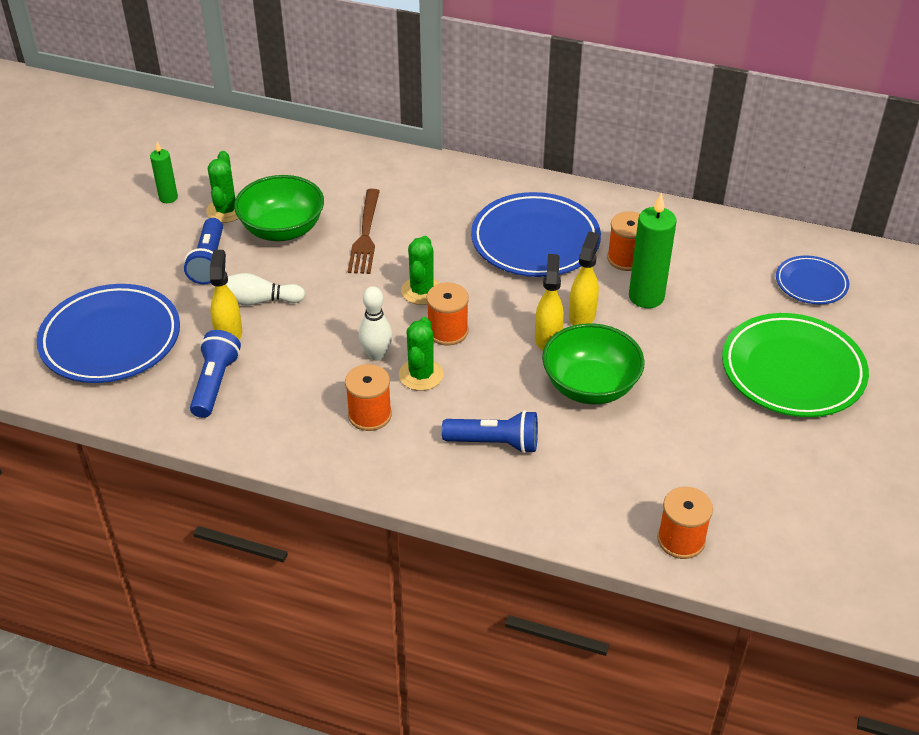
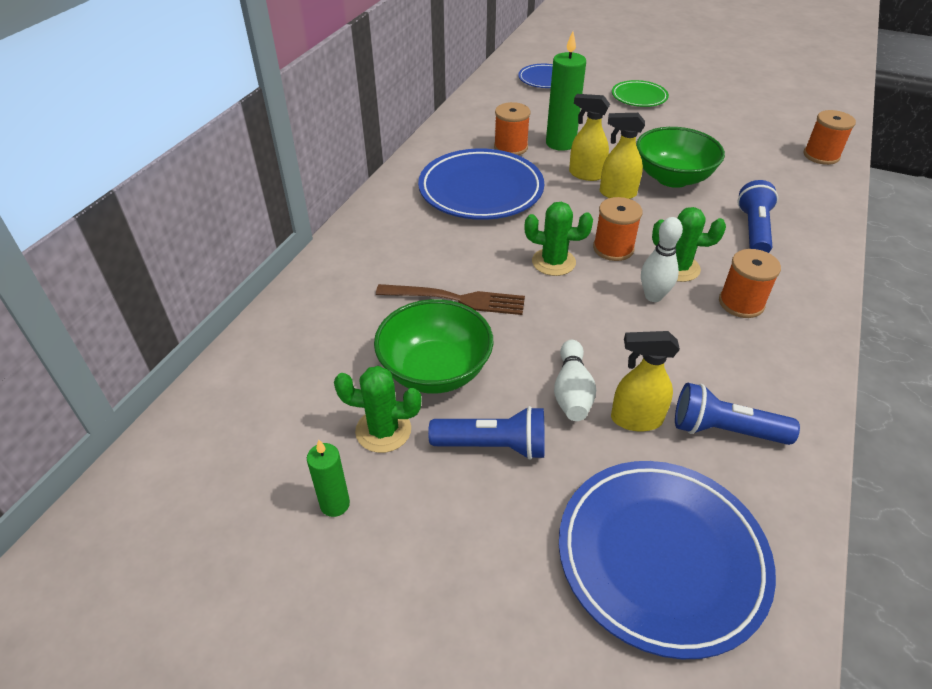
camera: 85 degrees left, 0 degrees up
(792, 371) = (639, 97): green plate -> green plate, size x0.54

